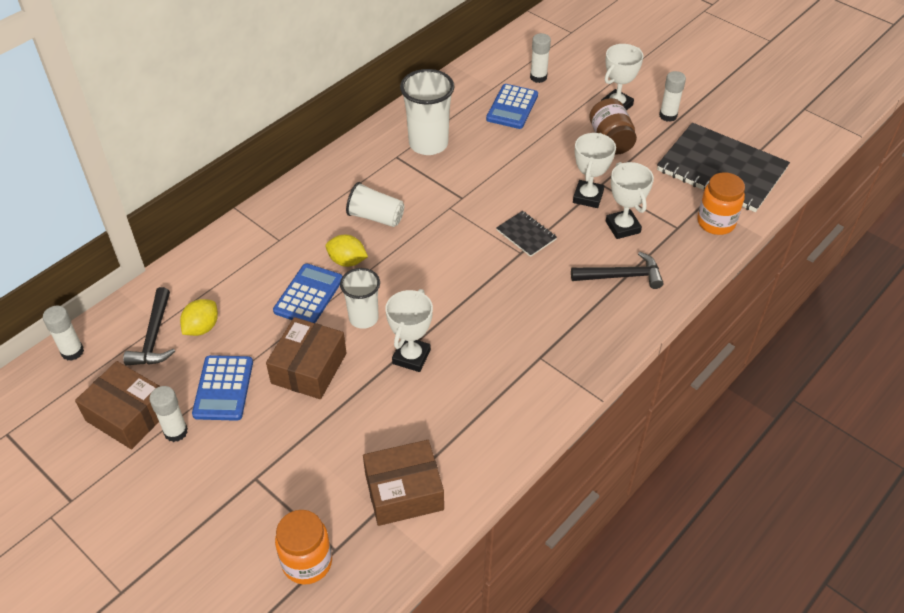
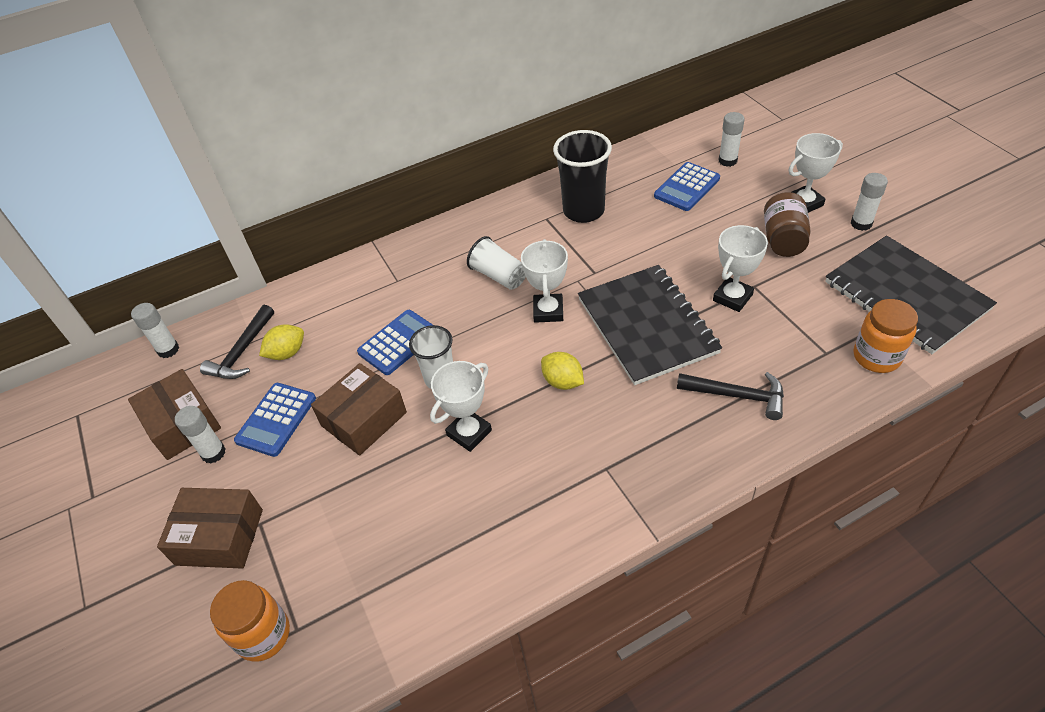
camera: 25 degrees right, 0 degrees up
(347, 261) = (451, 315): yellow lemon -> yellow lemon (562, 382)
(404, 492) = (394, 585): brown box -> brown box (219, 537)
(428, 144) = (583, 211): white cup -> black cup
(526, 235) = (646, 326): black notebook -> black notebook, size x2.29
(622, 227) = (760, 339): white trophy -> white trophy (548, 311)

